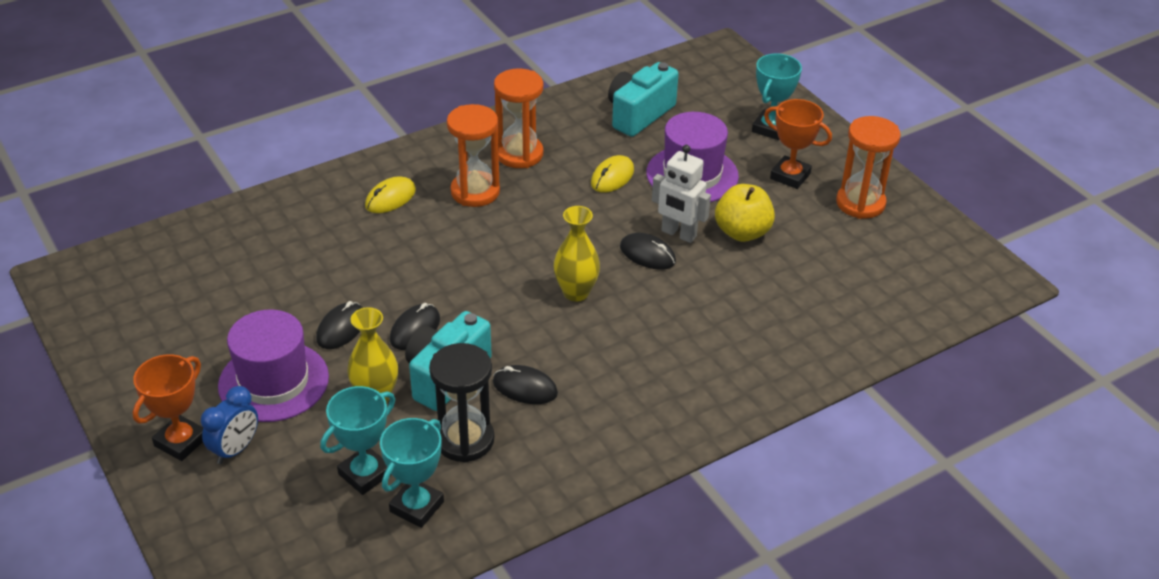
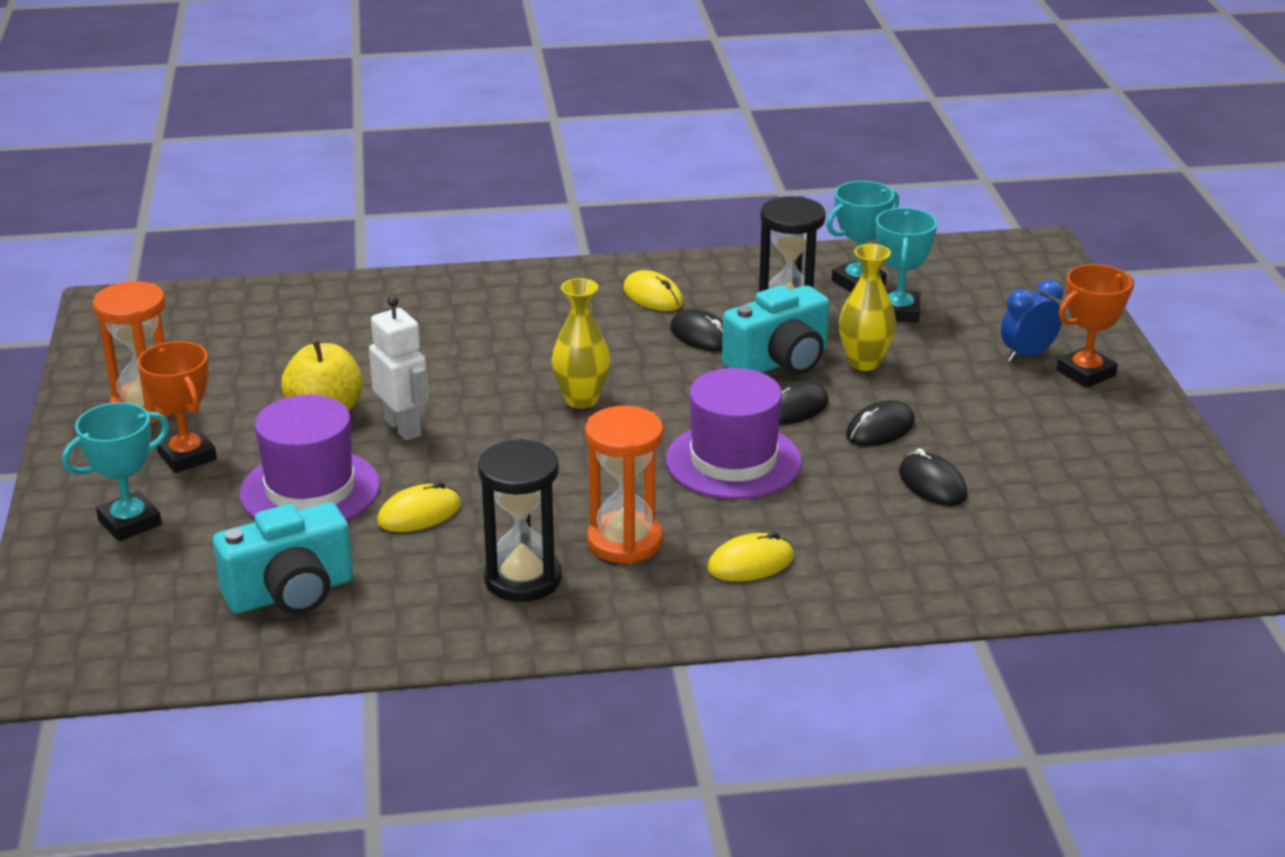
camera: 155 degrees left, 10 degrees down
(273, 381) = (974, 399): purple hat -> purple hat (733, 461)
(365, 474) = (899, 312): turquoise trophy -> turquoise trophy turned 60 degrees counterclockwise
(519, 154) = (523, 579): orange hourglass -> black hourglass
(594, 425) = (653, 296): none -> yellow mouse
(647, 254) = (463, 416): black mouse -> black mouse (932, 484)

